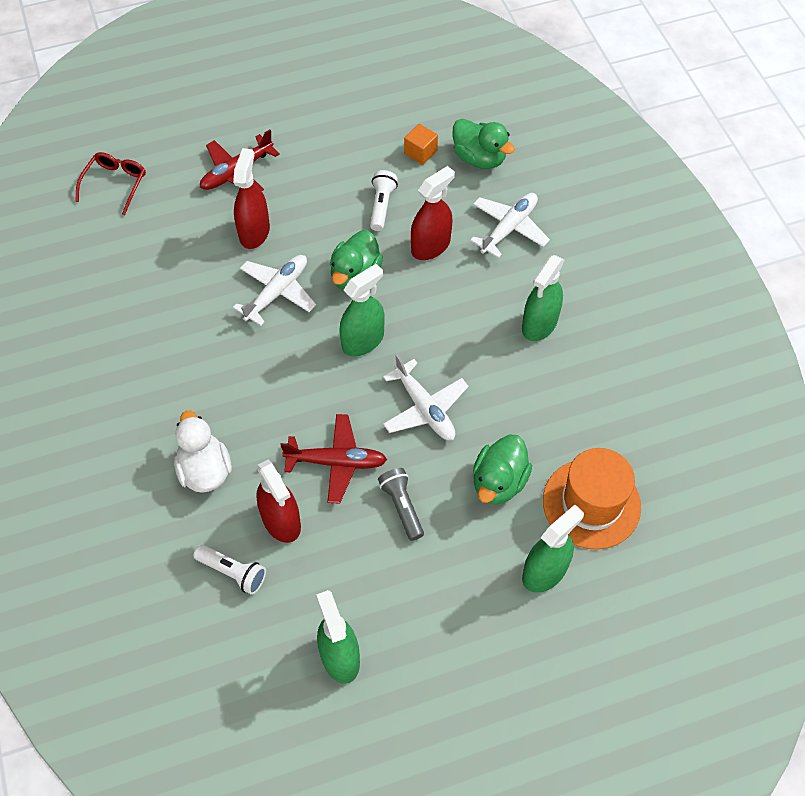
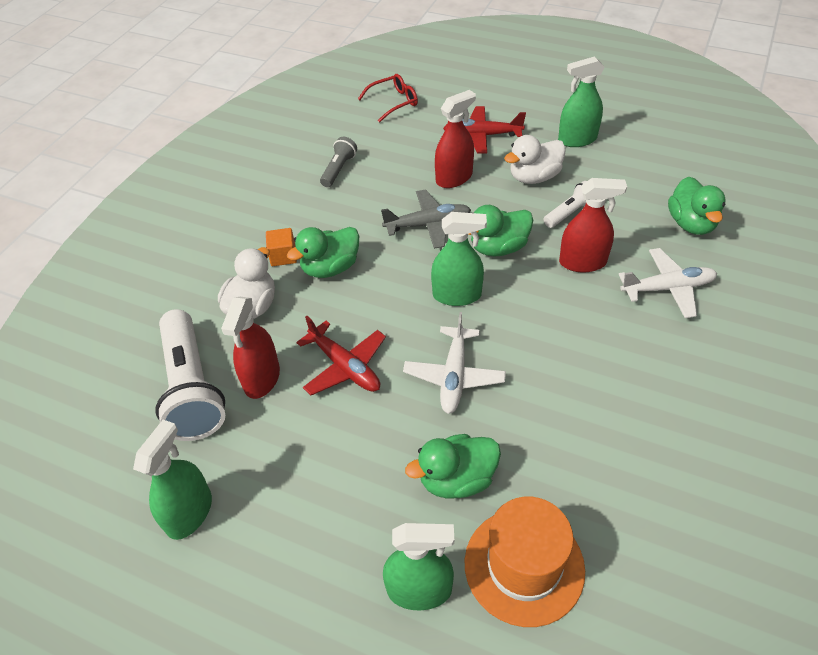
camera: 45 degrees right, 10 degrees down
(233, 572) = (192, 388): white flashlight -> white flashlight, size x2.02
(235, 389) = (330, 268): none -> green duck
(277, 292) = (428, 225): white plane -> grey plane
(322, 188) = (534, 177): none -> white duck
(402, 506) = (357, 436): grey flashlight -> grey flashlight (339, 169)
(420, 152) = (641, 194): orange cube -> orange cube (283, 256)
(539, 324) = (623, 378): green spray bottle -> green spray bottle (577, 139)

